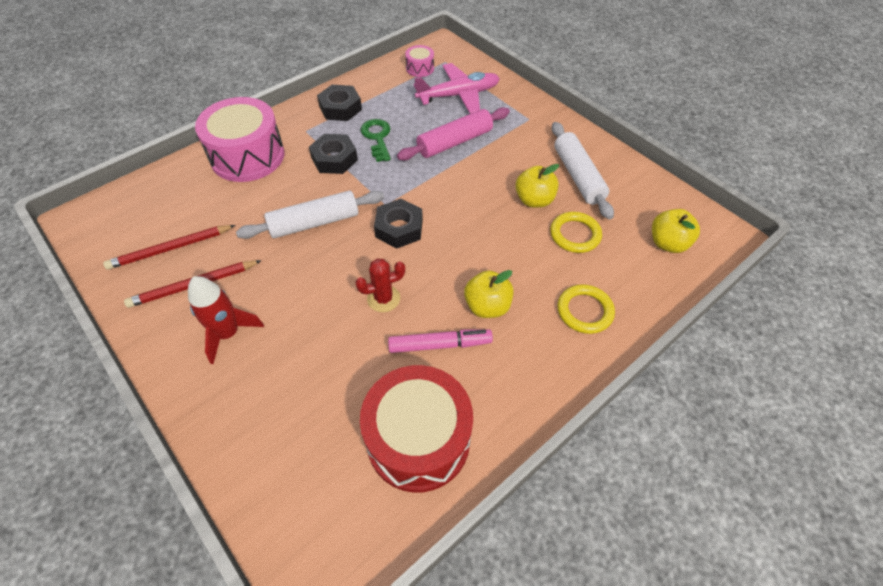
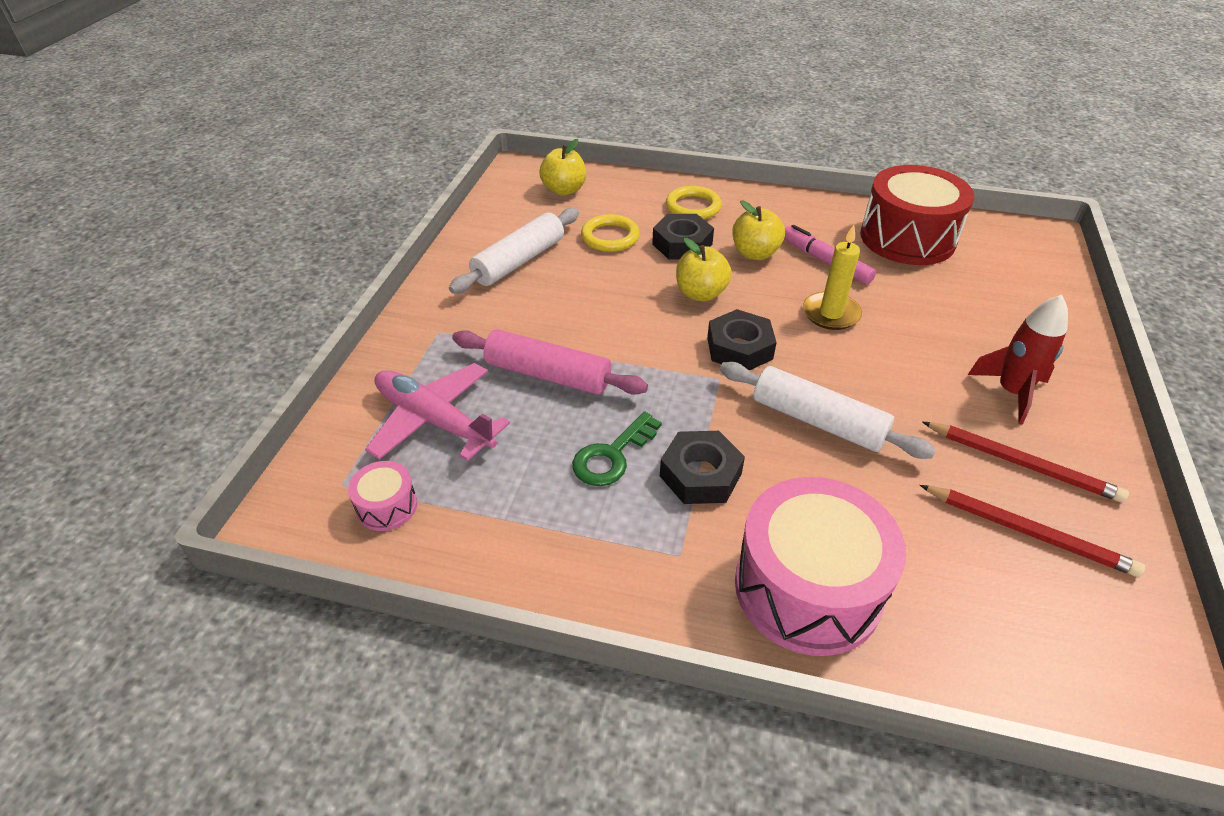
camera: 125 degrees left, 10 degrees down
(340, 108) = (585, 546): black nut -> black nut (682, 244)
(383, 298) = (831, 314): red cactus -> yellow candle
(534, 200) = (588, 276): yellow apple -> yellow apple (700, 293)

